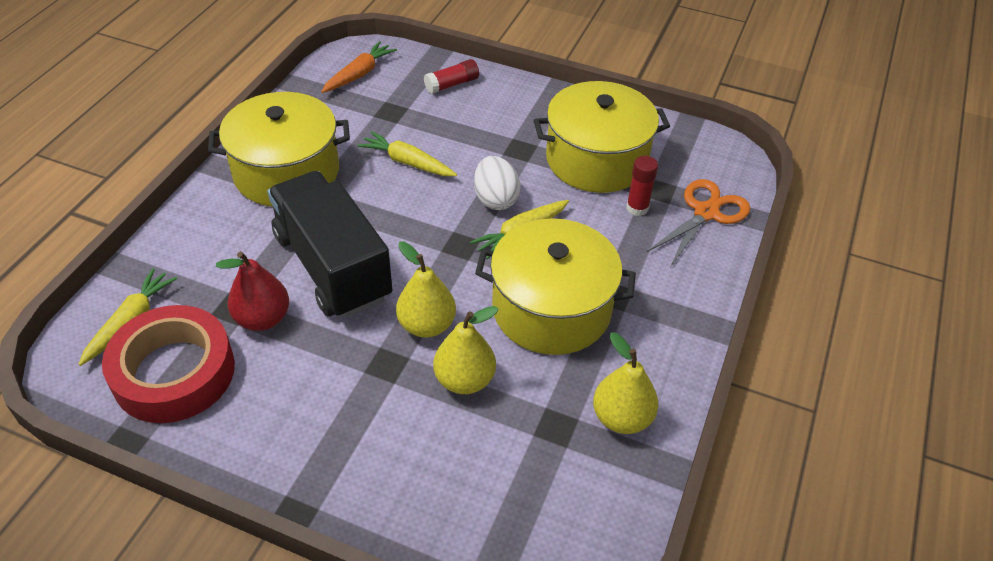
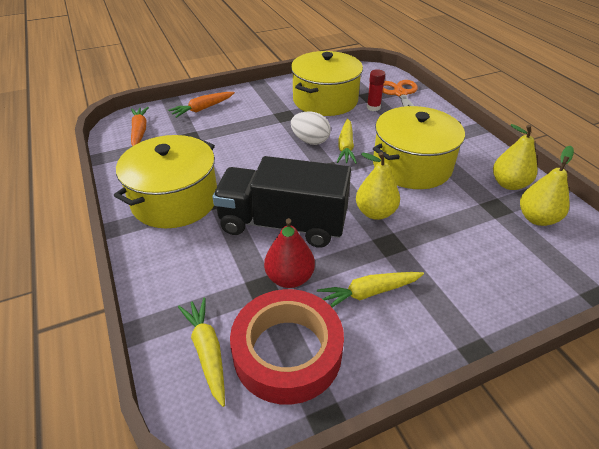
camera: 45 degrees left, 5 degrees down
(407, 162) = (239, 153): yellow carrot -> yellow carrot (369, 293)
(452, 84) = (203, 109): red glue stick -> orange carrot
(464, 380) = (432, 221): yellow pear -> yellow pear (537, 218)

